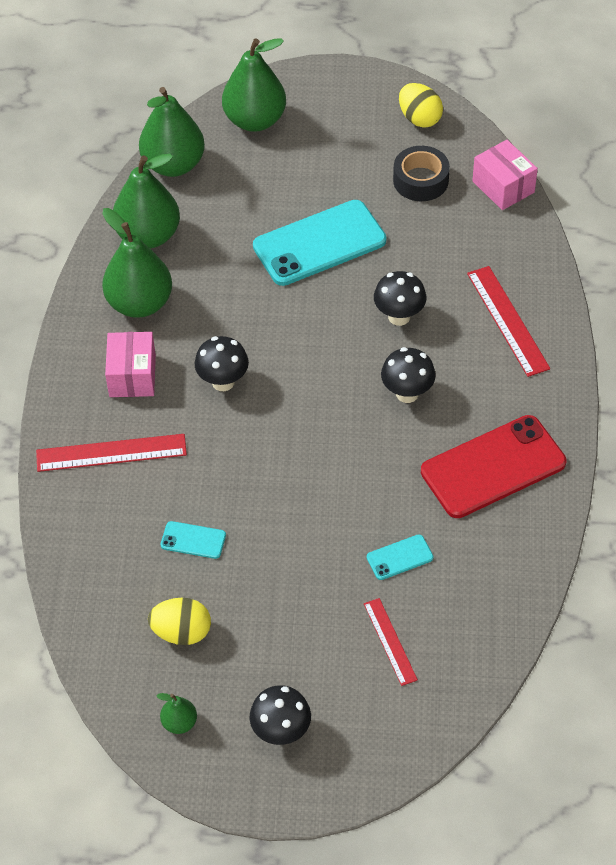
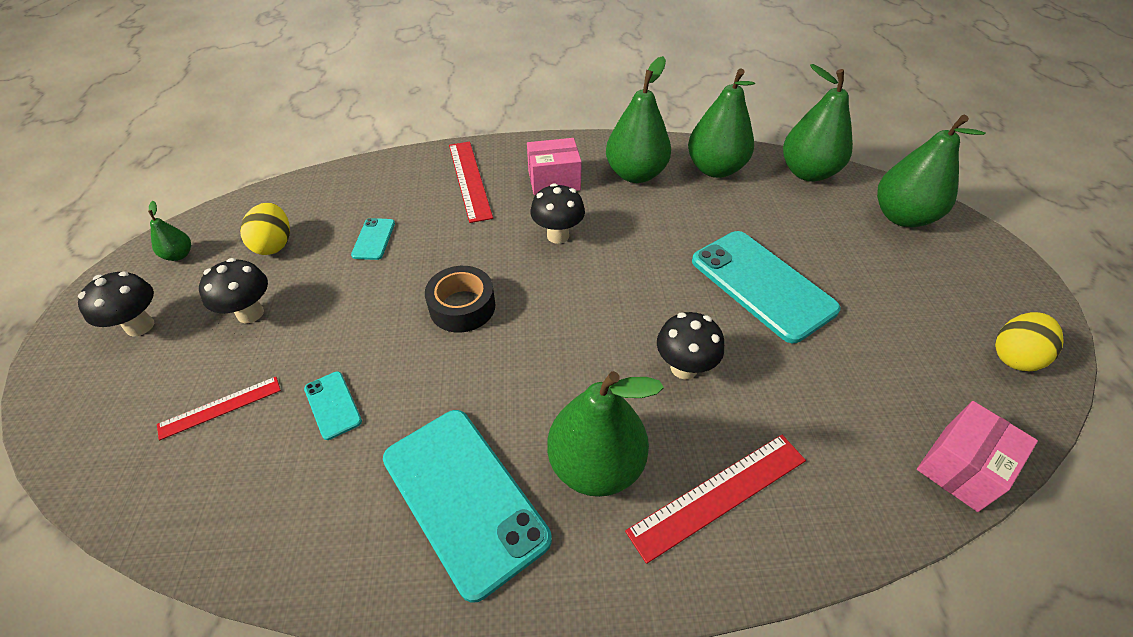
camera: 80 degrees right, 5 degrees down
(407, 393) = (570, 388): black mushroom -> black mushroom (250, 313)
(420, 180) = (911, 368): black tape -> black tape (462, 306)
(476, 386) = (595, 465): none -> green pear
(493, 467) = (464, 497): red phone -> turquoise phone

